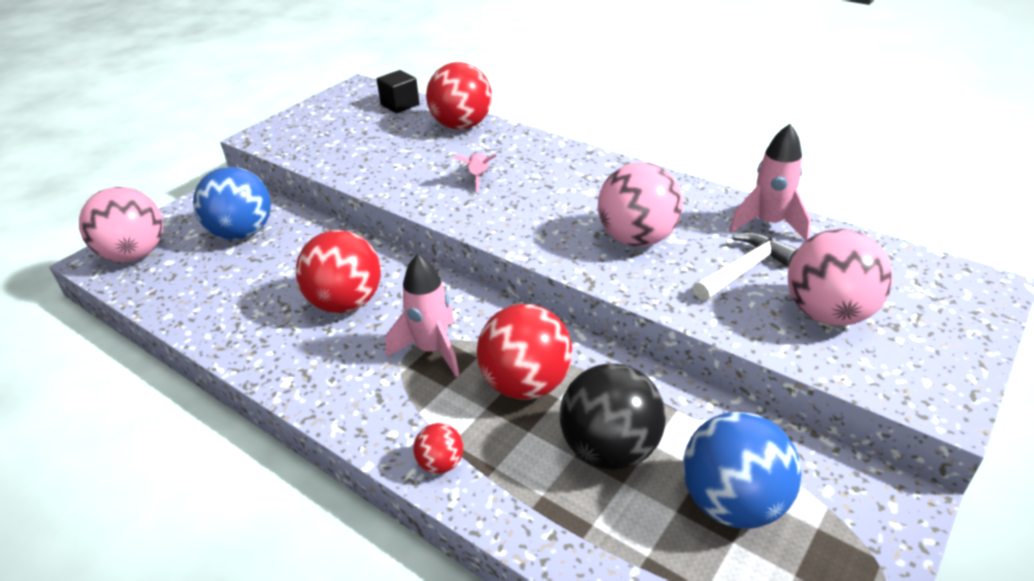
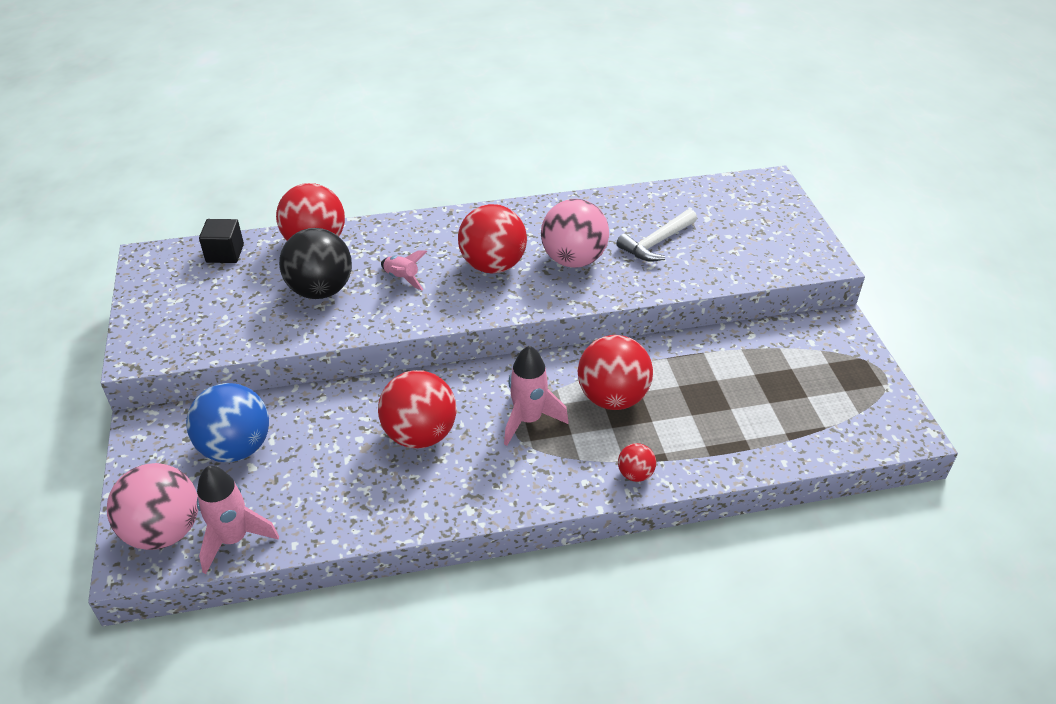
camera: 50 degrees left, 5 degrees up
(560, 205) = (493, 265): none -> red ball
(610, 449) = (702, 398): black ball -> black ball (320, 290)
(732, 502) = (785, 379): blue ball -> none
(744, 269) = (656, 243): white hammer -> white hammer turned 135 degrees counterclockwise
(768, 224) = (630, 205): pink rocket -> pink rocket (234, 539)
(827, 313) = (726, 244): pink ball -> none

